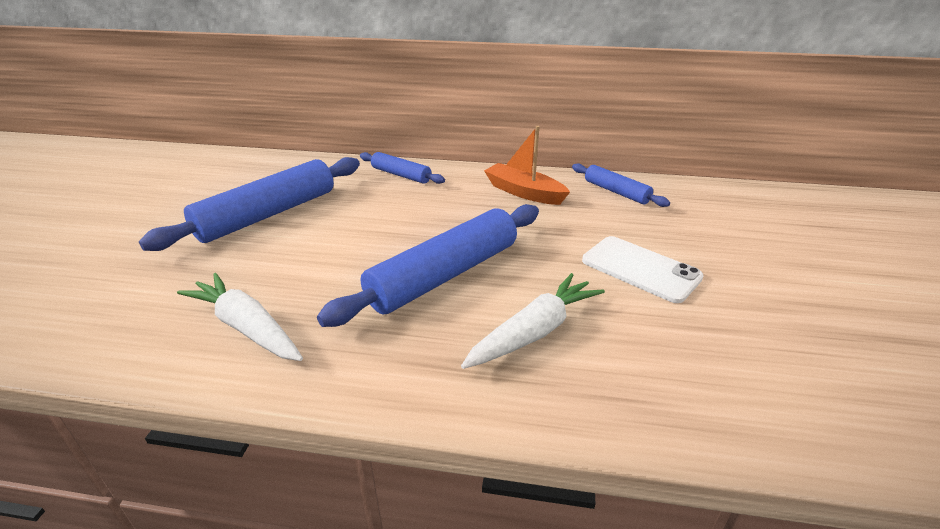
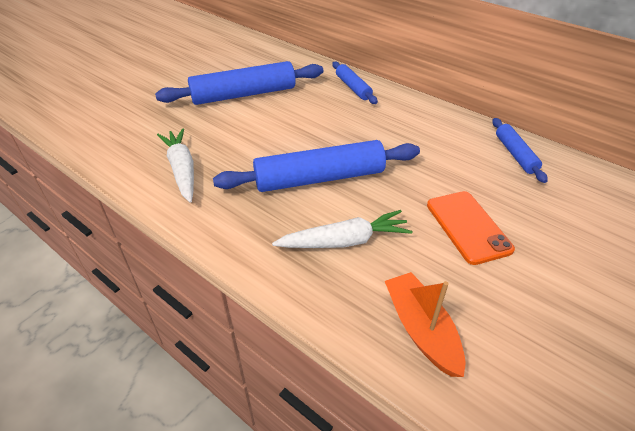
camera: 30 degrees right, 10 degrees up
(524, 192) = (434, 131): orange boat -> orange boat (421, 329)
(640, 269) = (468, 227): white phone -> orange phone

